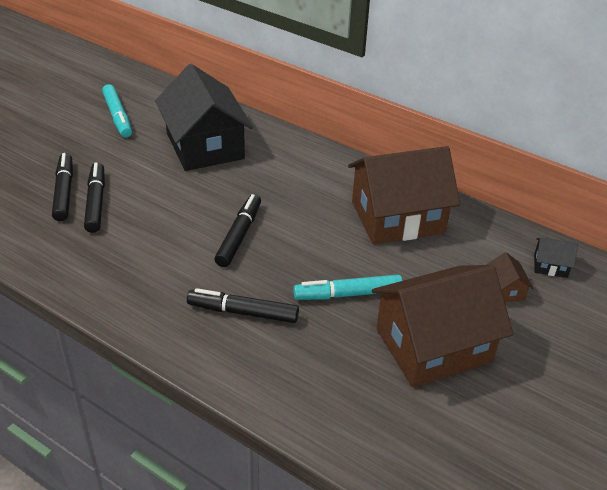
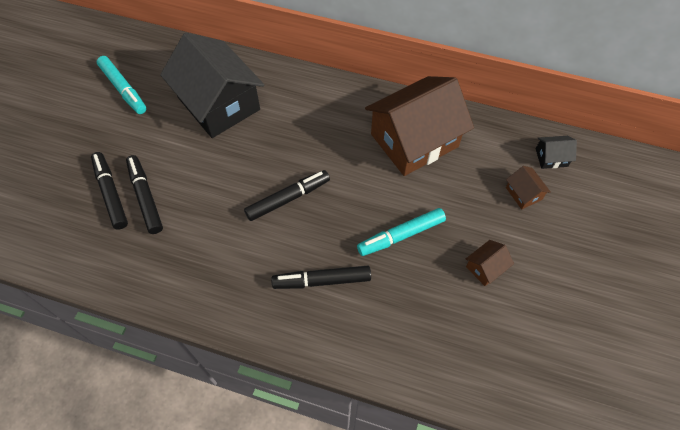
camera: 15 degrees left, 20 degrees up
(239, 235) = (288, 198): black marker -> black marker turned 60 degrees clockwise
(433, 345) = (485, 267): brown house -> brown house, size x0.40

